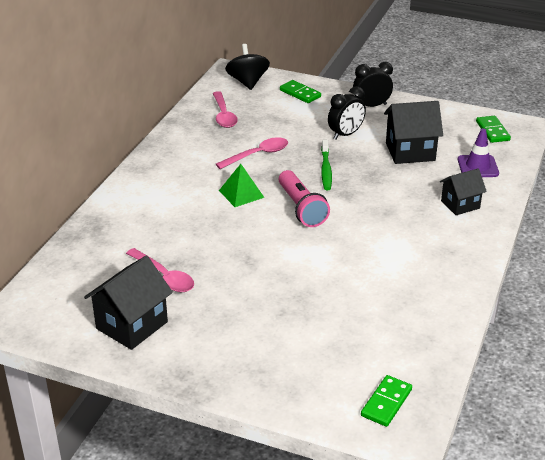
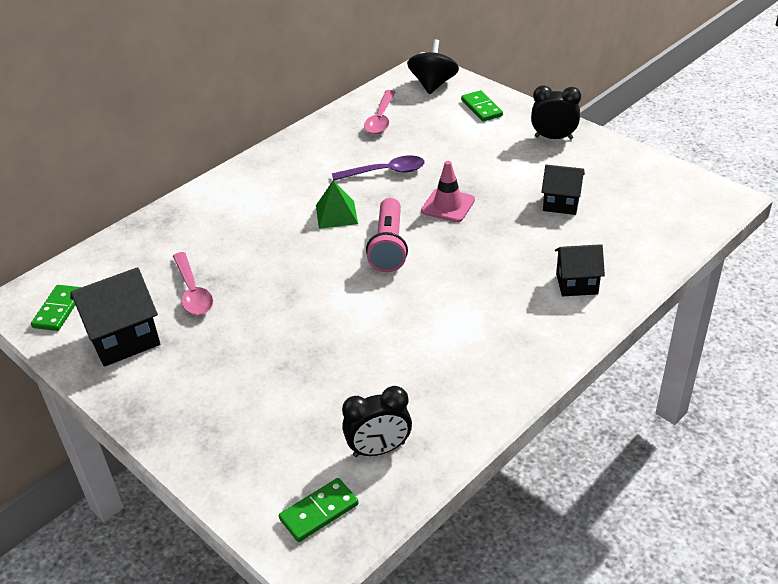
camera: 25 degrees right, 5 degrees up
(257, 155) = (385, 172): pink spoon -> purple spoon
(326, 170) = (448, 205): green toothbrush -> pink traffic cone
(345, 134) = (499, 167): black clock -> black clock (379, 449)
(410, 152) = (561, 203): black house -> black house, size x0.64
(478, 166) = (632, 240): purple traffic cone -> none
(492, 131) = (682, 197): green domino -> green domino (59, 310)

